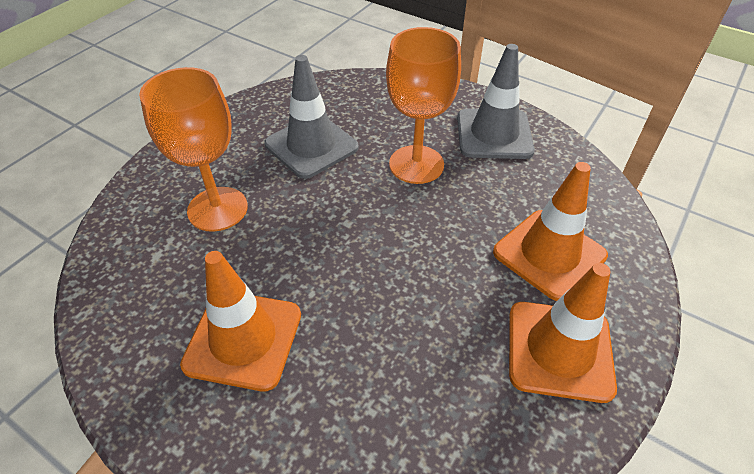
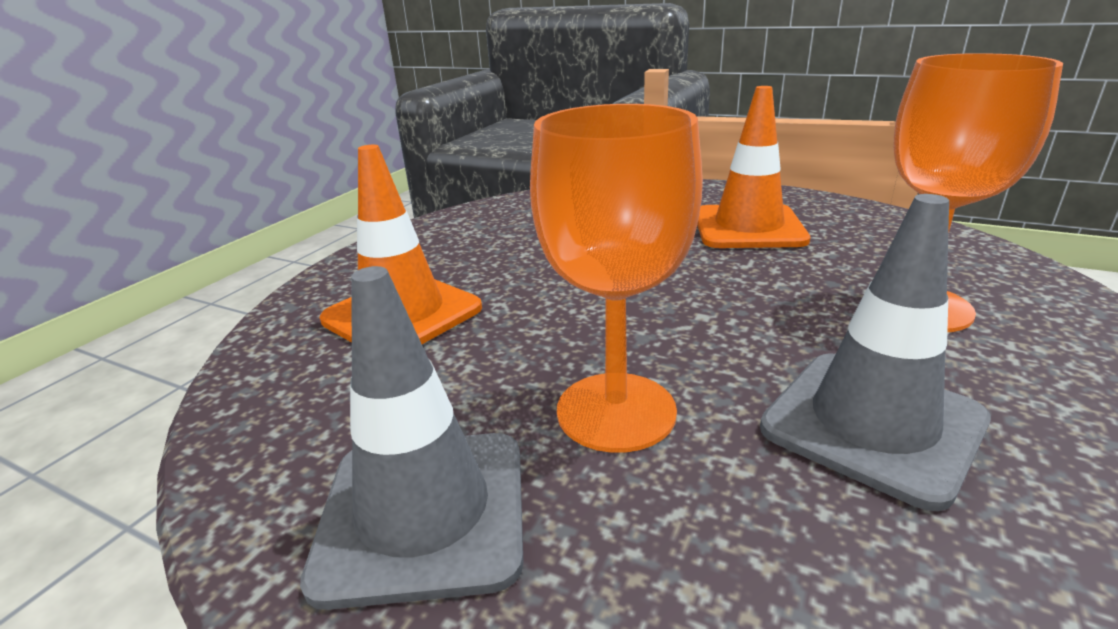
camera: 175 degrees right, 20 degrees down
(559, 350) = (431, 252): orange traffic cone -> none

